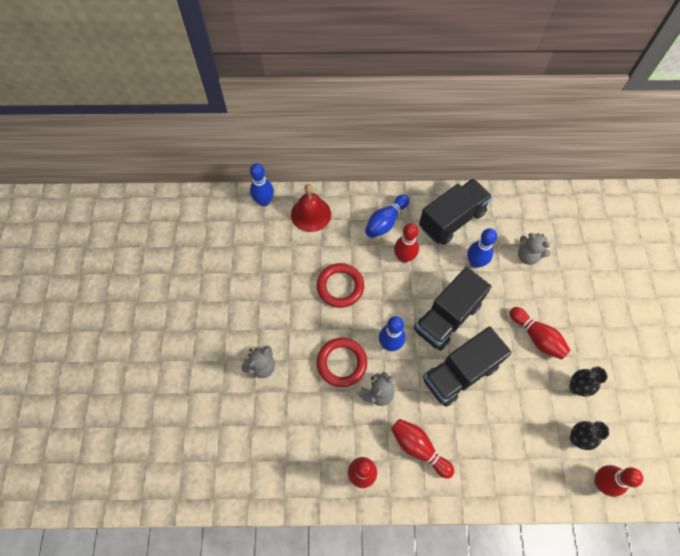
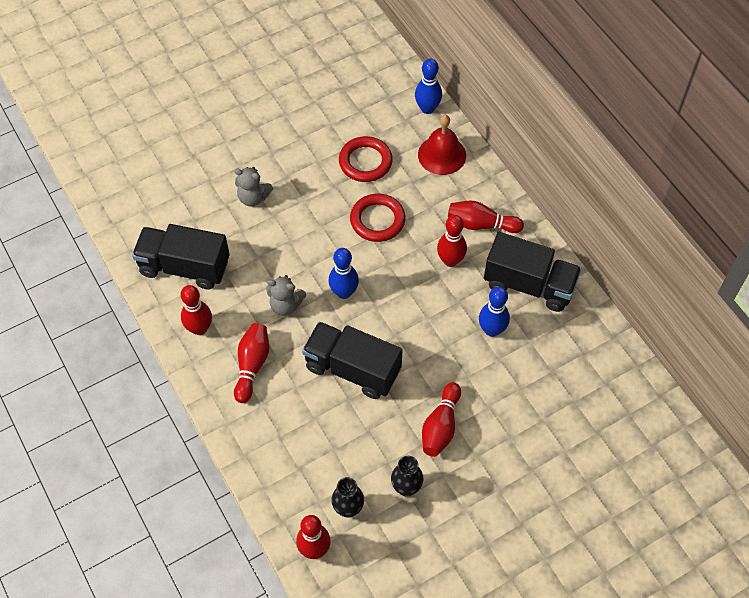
camera: 60 degrees right, 5 degrees down
(341, 363) = (297, 260): red ring -> red ring (365, 162)
(385, 222) = (481, 224): blue bowling pin -> red bowling pin
(447, 317) = (407, 331): black truck -> black truck (184, 267)
(528, 256) = (537, 379): grey teddy bear -> none

